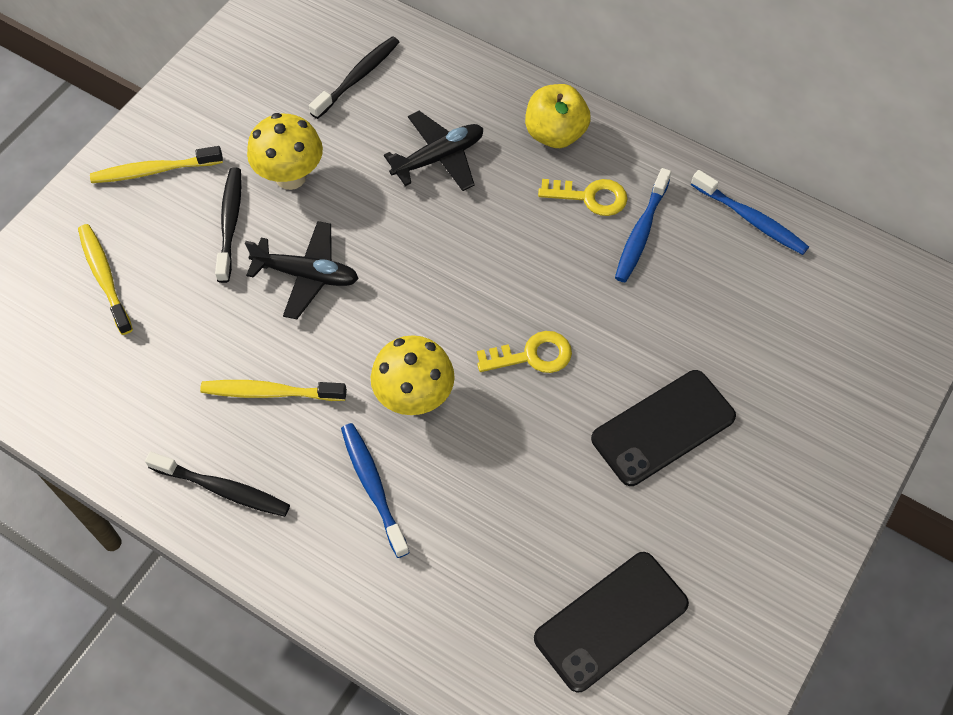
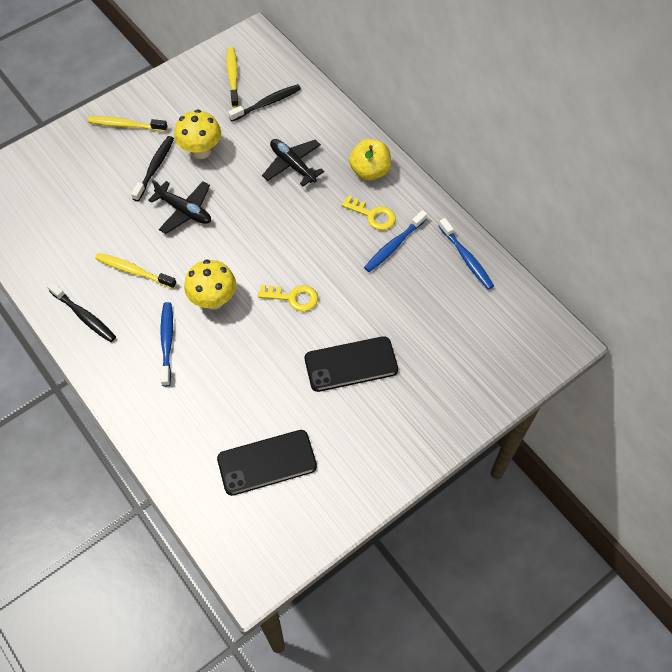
camera: 20 degrees right, 0 degrees up
(105, 277) = (72, 178): yellow toothbrush -> yellow toothbrush (233, 77)
(439, 158) = (292, 165): black plane -> black plane turned 120 degrees counterclockwise

